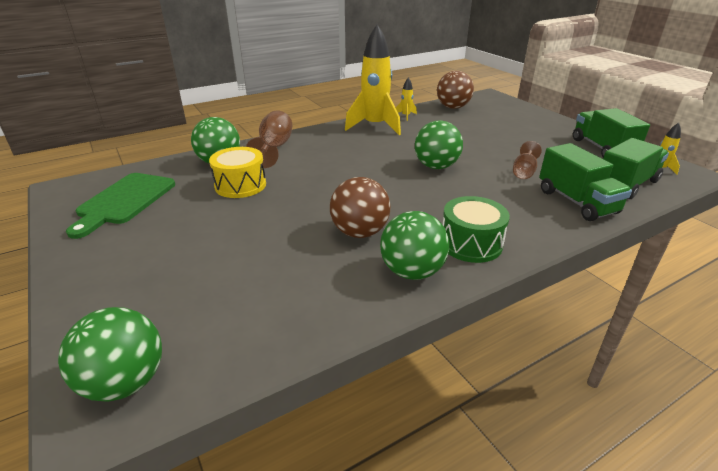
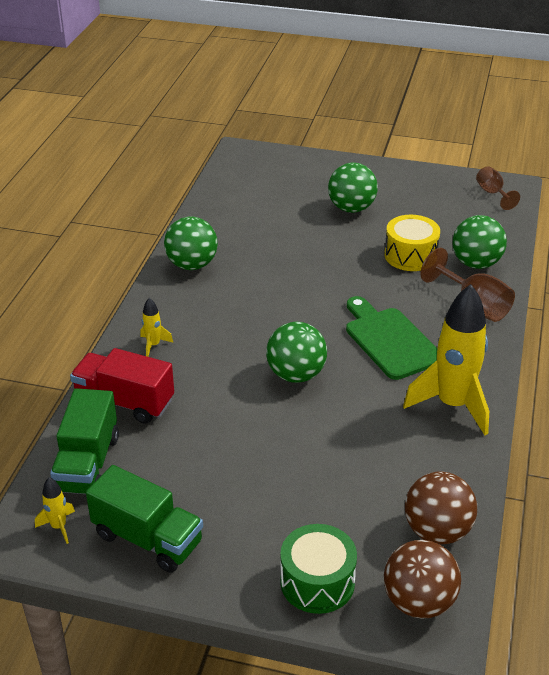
camera: 135 degrees right, 5 degrees up
(124, 201) = (450, 202): green cutting board -> green cutting board (390, 340)
(125, 382) = (251, 161): green ball -> green ball (351, 208)
(359, 232) = (261, 271): brown ball -> brown ball (418, 602)
(406, 116) = (457, 456): yellow rocket -> yellow rocket (153, 345)
(471, 243) = (176, 305): green drum -> green drum (317, 582)
(524, 172) = (205, 420): brown goblet -> brown goblet (492, 193)
(576, 202) = (124, 402): green truck -> red truck

